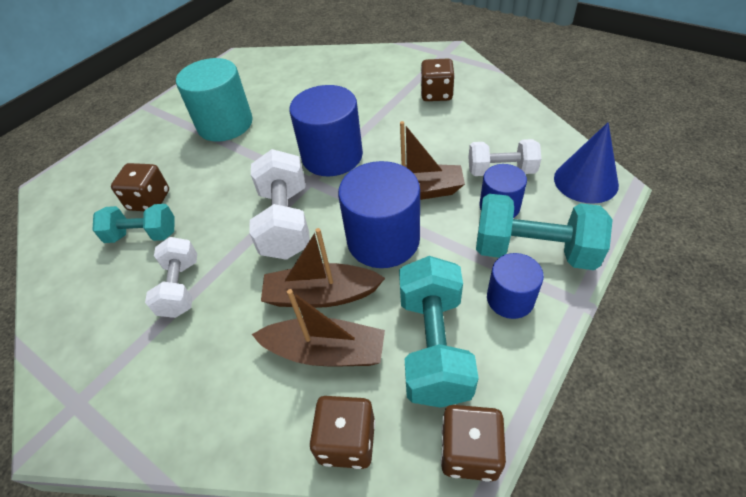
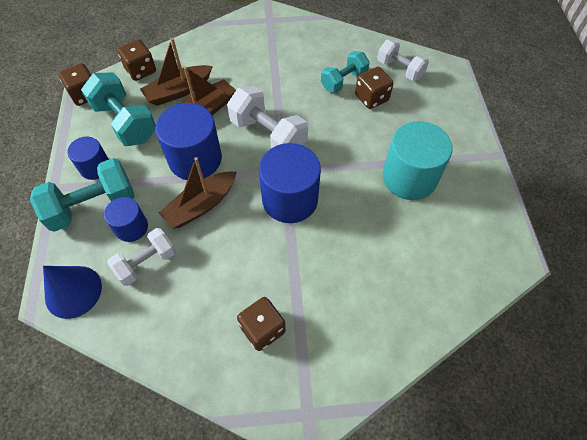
camera: 135 degrees right, 10 degrees up
(180, 288) = (284, 73): white dumbbell -> white dumbbell (400, 69)

